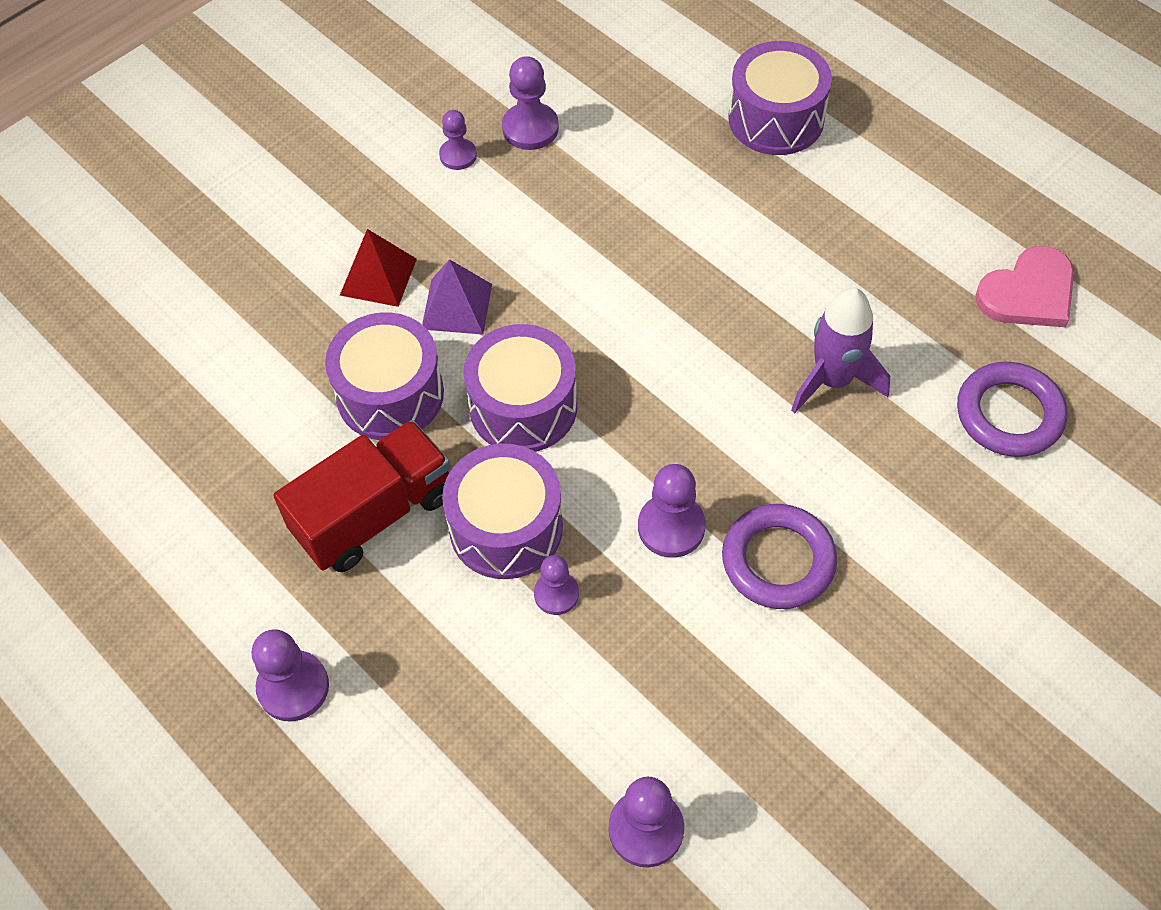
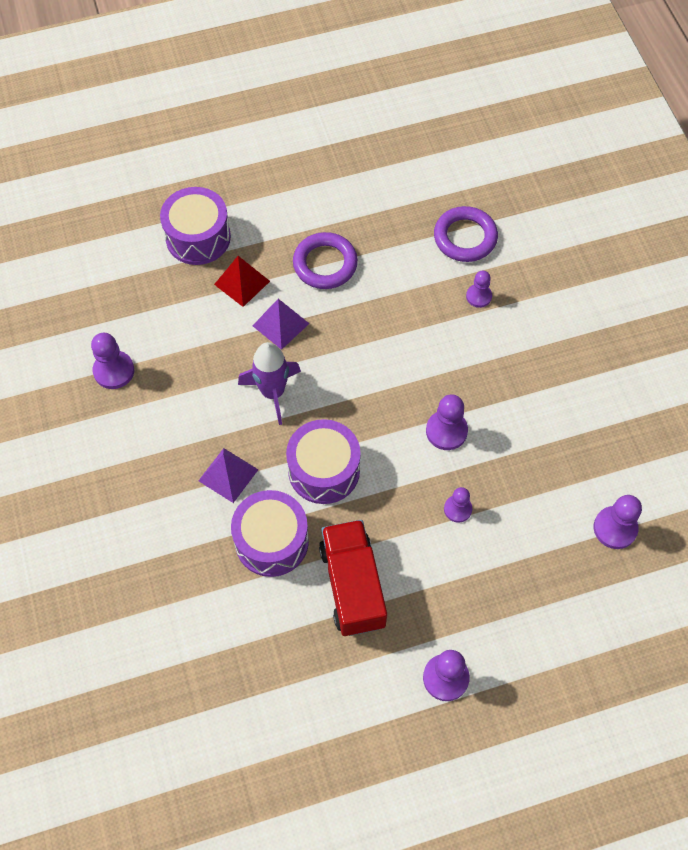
camera: 65 degrees left, 5 degrees up
(378, 276) = (176, 511): red pyramid -> red pyramid (242, 282)
(458, 155) = (107, 422): purple pawn -> purple pawn (478, 296)
(506, 527) = (401, 516): purple drum -> none
(709, 262) = (280, 324): none -> purple pyramid
(778, 560) = (494, 389): purple ring -> purple ring (325, 264)
(833, 380) = (397, 305): purple rocket -> purple rocket (273, 392)
(1028, 293) = (396, 186): pink heart -> none

